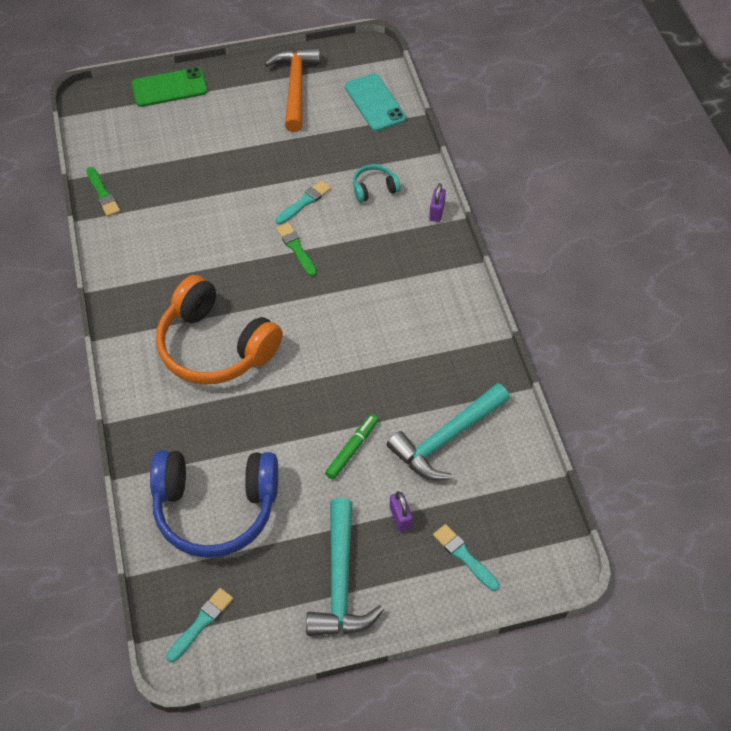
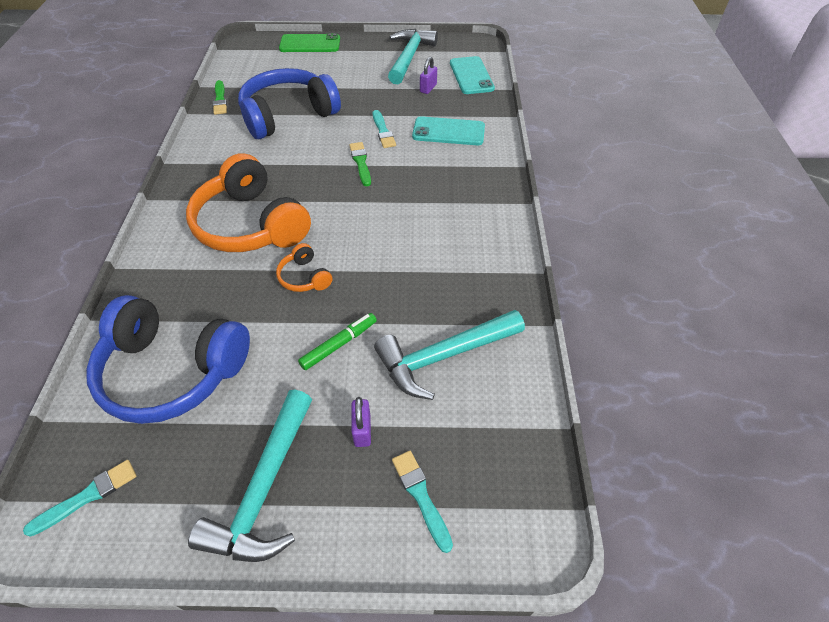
camera: 15 degrees right, 5 degrees down
(191, 201) = (288, 115): none -> blue headphones
(293, 391) = (304, 277): none -> orange headphones
(295, 87) = (409, 57): orange hammer -> turquoise hammer
(304, 202) = (383, 131): turquoise brush -> turquoise brush turned 105 degrees clockwise
(374, 188) = (448, 132): turquoise headphones -> turquoise phone
(436, 212) = (499, 158): purple padlock -> purple padlock (428, 88)

